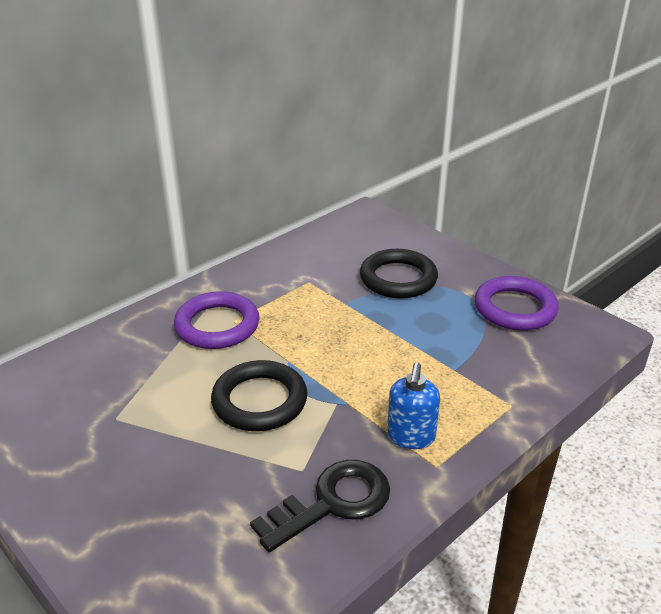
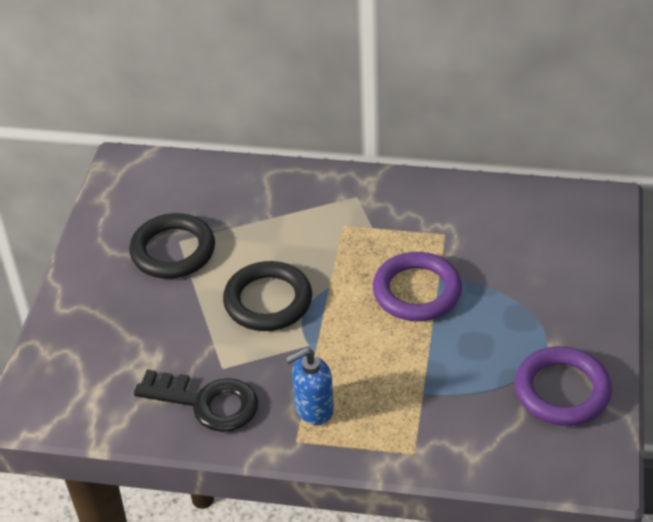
camera: 55 degrees right, 10 degrees up
(217, 325) = (327, 220): purple ring -> purple ring (417, 291)
(398, 279) = (517, 287): black ring -> black ring (173, 251)

